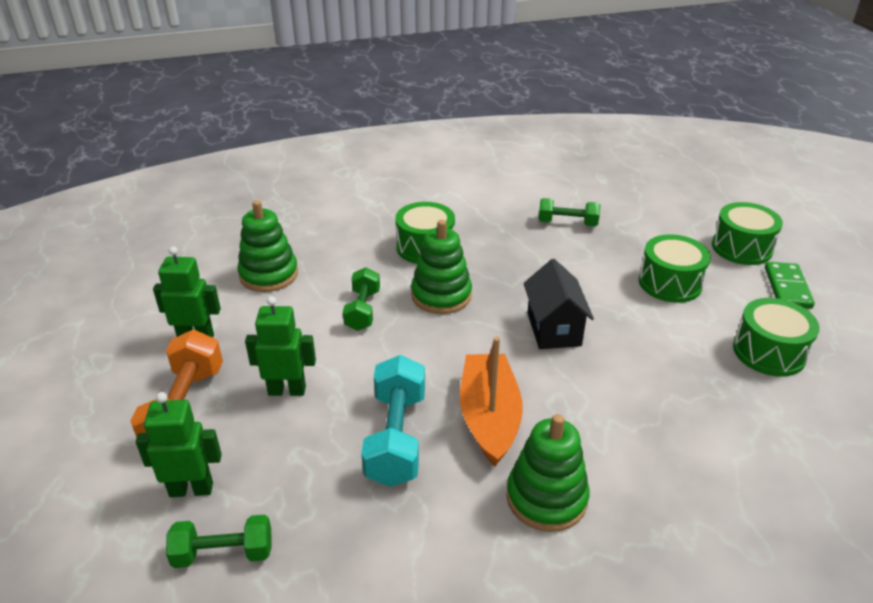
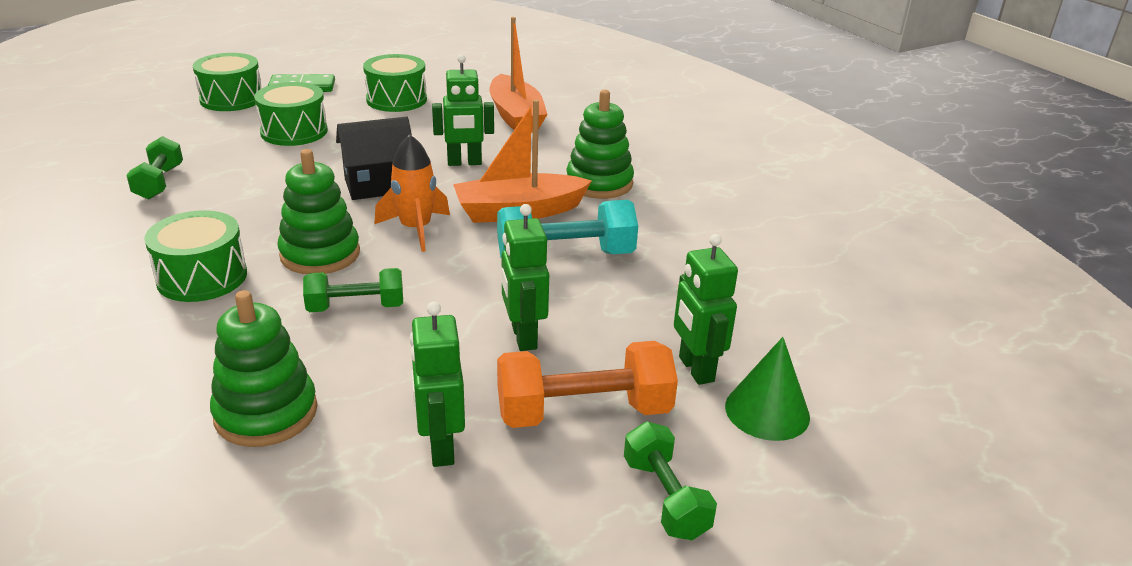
camera: 105 degrees left, 5 degrees down
(115, 522) = (767, 411): none -> green cone
(224, 553) = (750, 327): green dumbbell -> green dumbbell (665, 498)
(469, 346) = (416, 229): none -> orange rocket
(602, 390) = (464, 163): none -> green robot
(739, 451) = (516, 116): none -> orange boat

